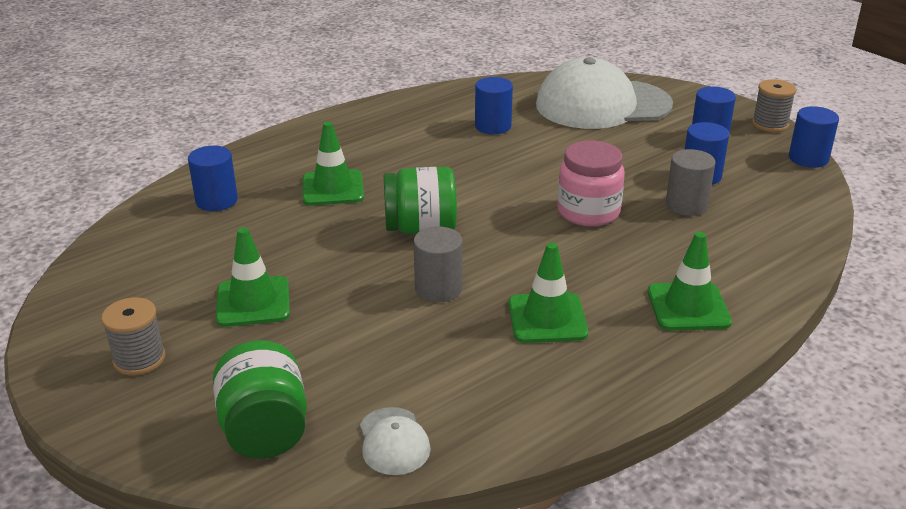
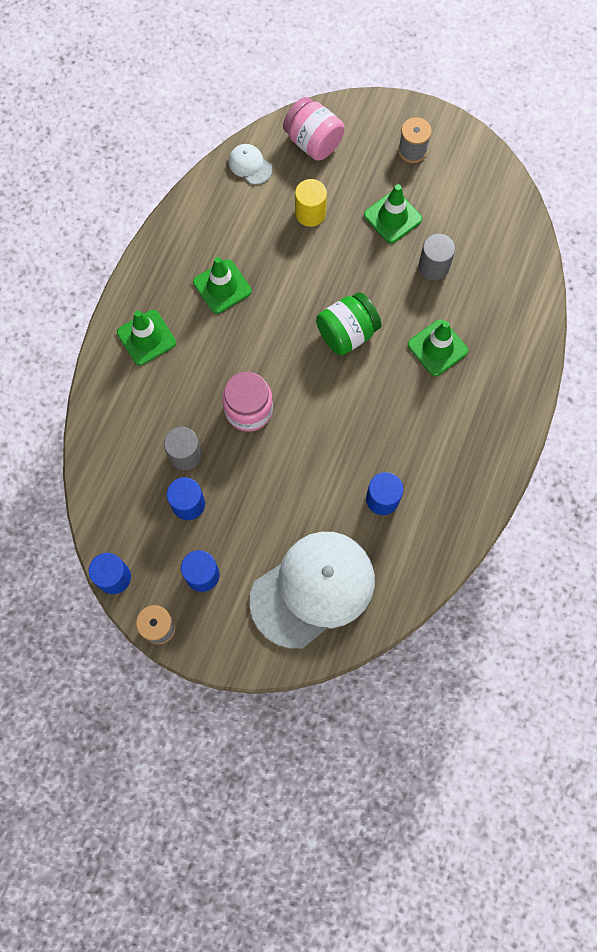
camera: 150 degrees right, 40 degrees up
(216, 201) = (501, 294): blue cylinder -> none
(265, 430) = (313, 142): green jar -> pink jar
(357, 347) = (310, 213): none -> yellow cylinder
(438, 288) = (298, 281): grey cylinder -> grey cylinder (433, 266)

